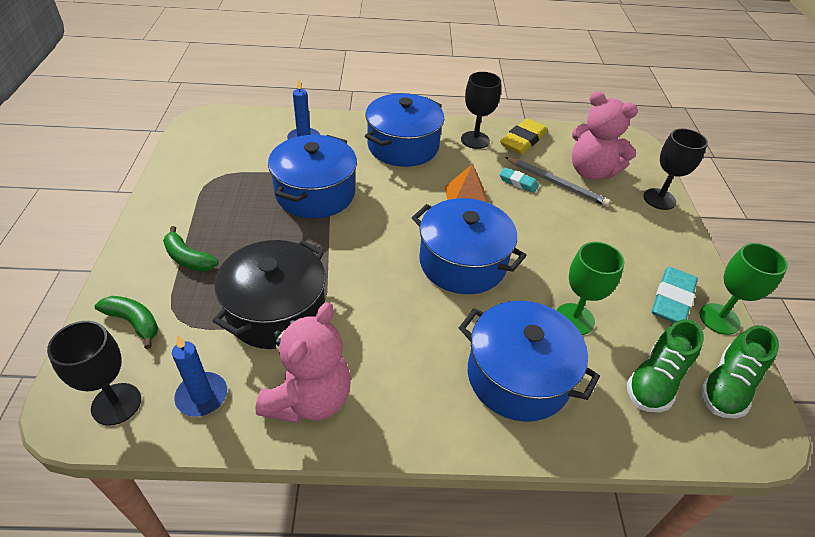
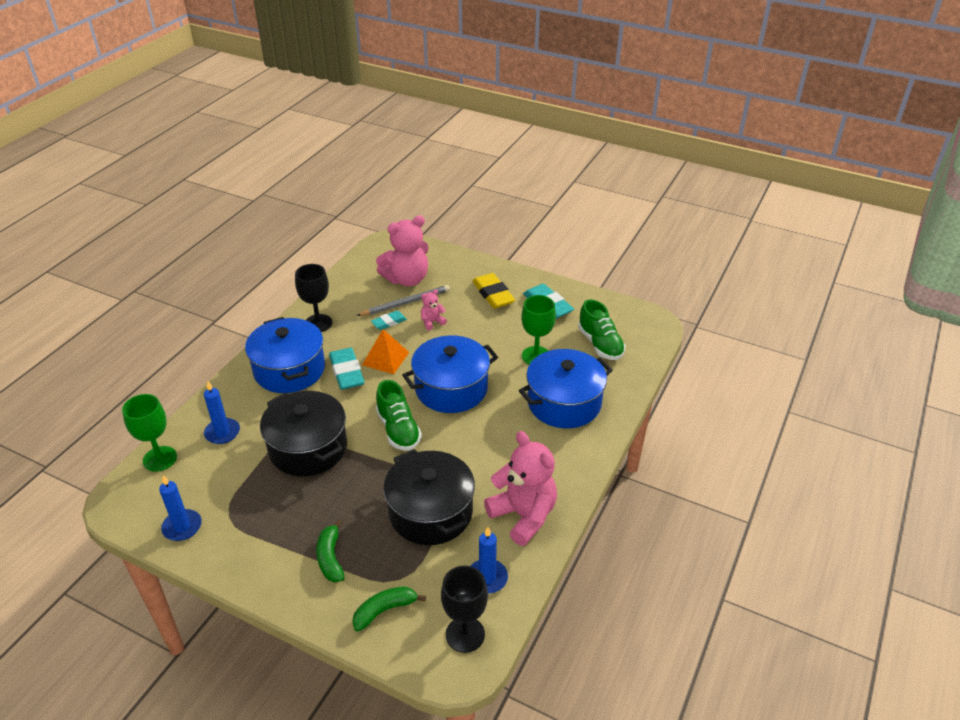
camera: 60 degrees left, 5 degrees down
(188, 258) = (330, 558): green banana -> green banana turned 105 degrees clockwise
(191, 159) = (182, 527): none -> blue candle
(315, 193) = (308, 448): blue pot -> black pot
(427, 180) = (346, 372): none -> turquoise eraser
(523, 140) = (341, 297): yellow eraser -> yellow eraser (493, 294)
(547, 212) = (432, 322): none -> pink teddy bear
(659, 199) = (459, 262): black goblet -> none
(719, 319) = (574, 294): green goblet -> green goblet (160, 459)
(727, 386) = (619, 318): green shoe -> green shoe (398, 430)

